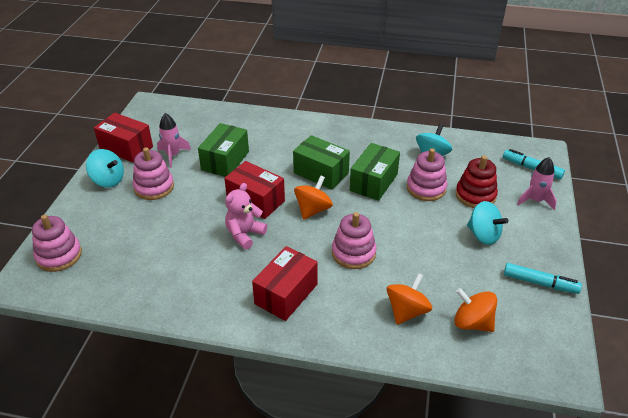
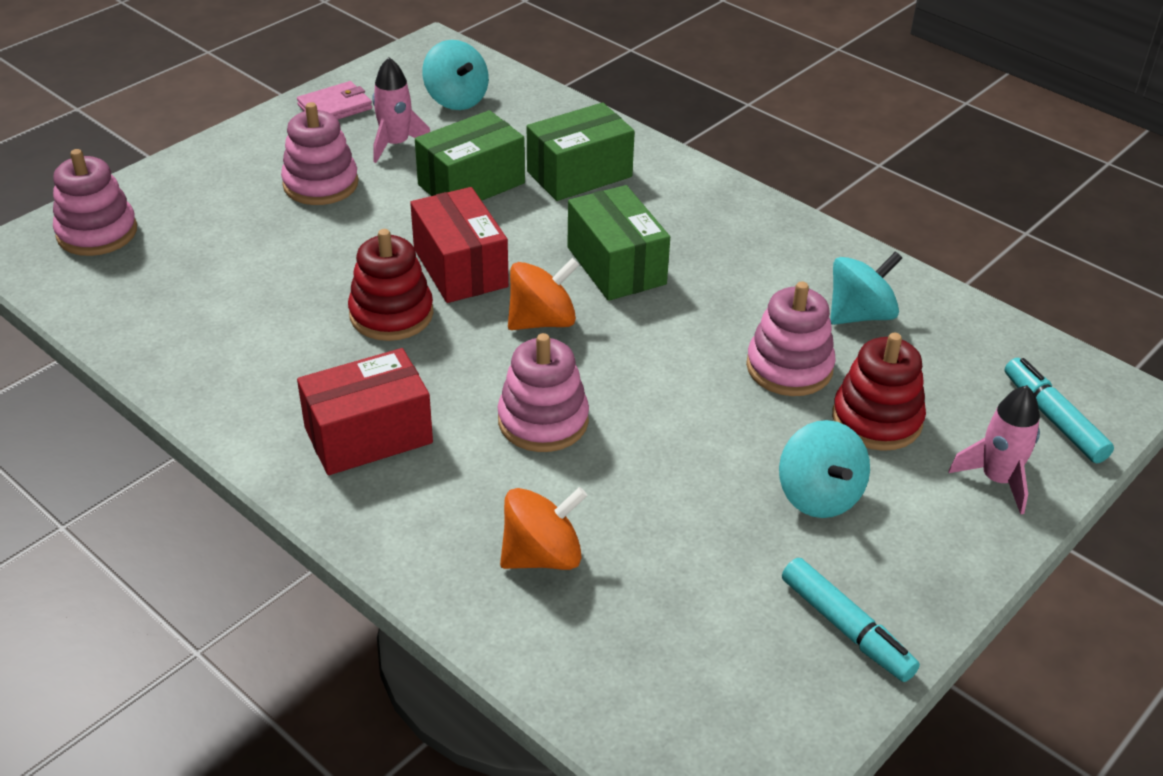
camera: 30 degrees right, 0 degrees up
(108, 180) = (263, 147): turquoise spinning top -> turquoise spinning top (456, 99)
(126, 148) = (335, 107): red box -> pink wallet
(244, 234) = (391, 314): pink teddy bear -> red stacking toy
(373, 182) = (698, 318): green box -> green box (579, 174)
(472, 322) = (641, 631): orange spinning top -> none

